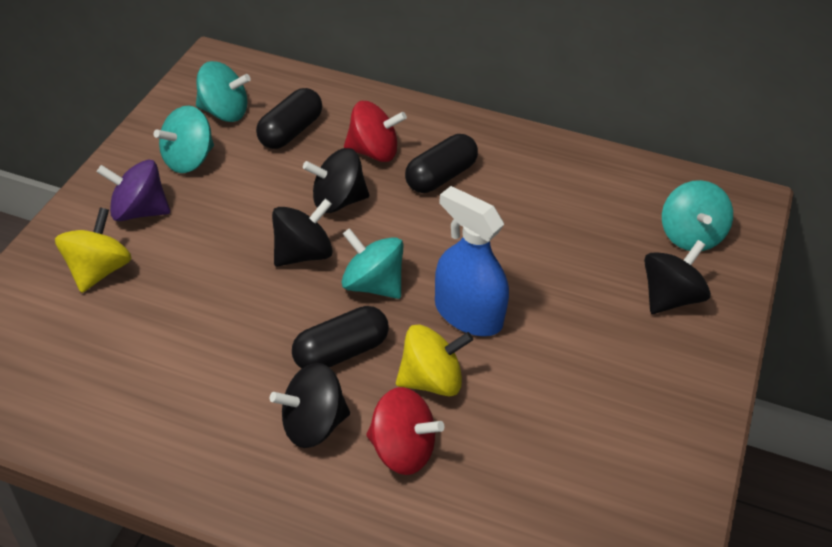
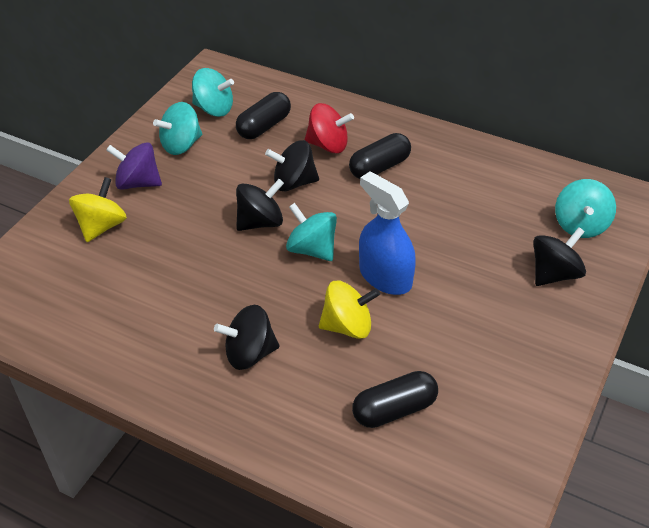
camera: 10 degrees right, 0 degrees up
(341, 352) = (279, 300): black capsule -> black capsule (394, 410)
(402, 450) = (316, 378): red spinning top -> none

